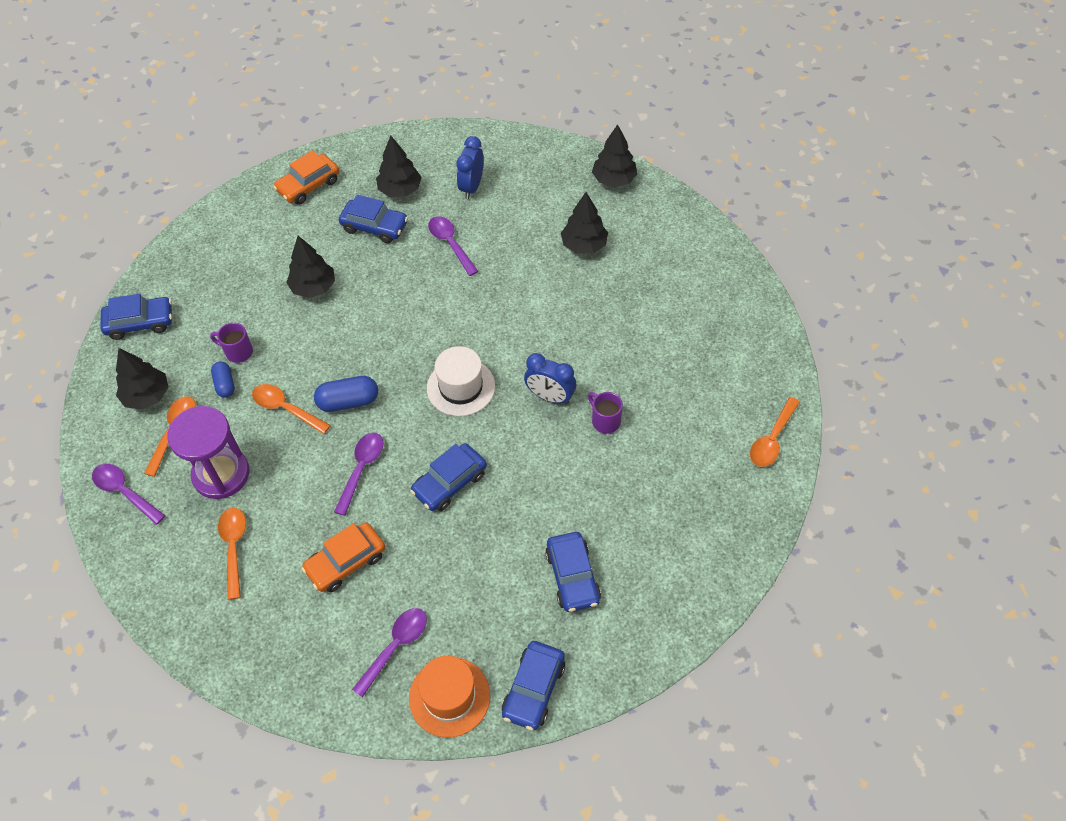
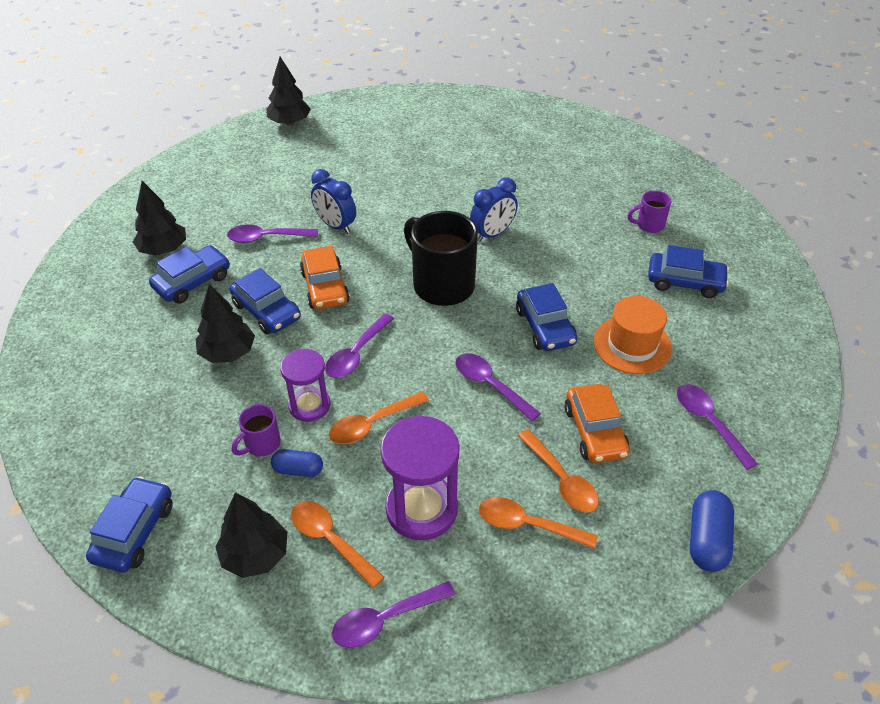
camera: 65 degrees left, 10 degrees down
(286, 362) = (309, 405): none -> purple hourglass
(308, 185) = (82, 314): orange car -> orange car (325, 287)
(348, 401) = (400, 370): blue capsule -> blue capsule (707, 540)
(351, 365) = (356, 354): none -> purple spoon
(449, 697) = (776, 400): orange hat -> orange hat (632, 345)
(461, 387) = (441, 285): white hat -> black mug
(471, 187) = (211, 202): blue clock -> blue clock (335, 225)
(533, 689) = (786, 342): blue car -> blue car (266, 311)
(584, 245) = (345, 161): black tree -> none
(605, 421) = (539, 212): purple mug -> purple mug (649, 225)
(772, 439) = (611, 137): orange spoon -> orange spoon (561, 479)

